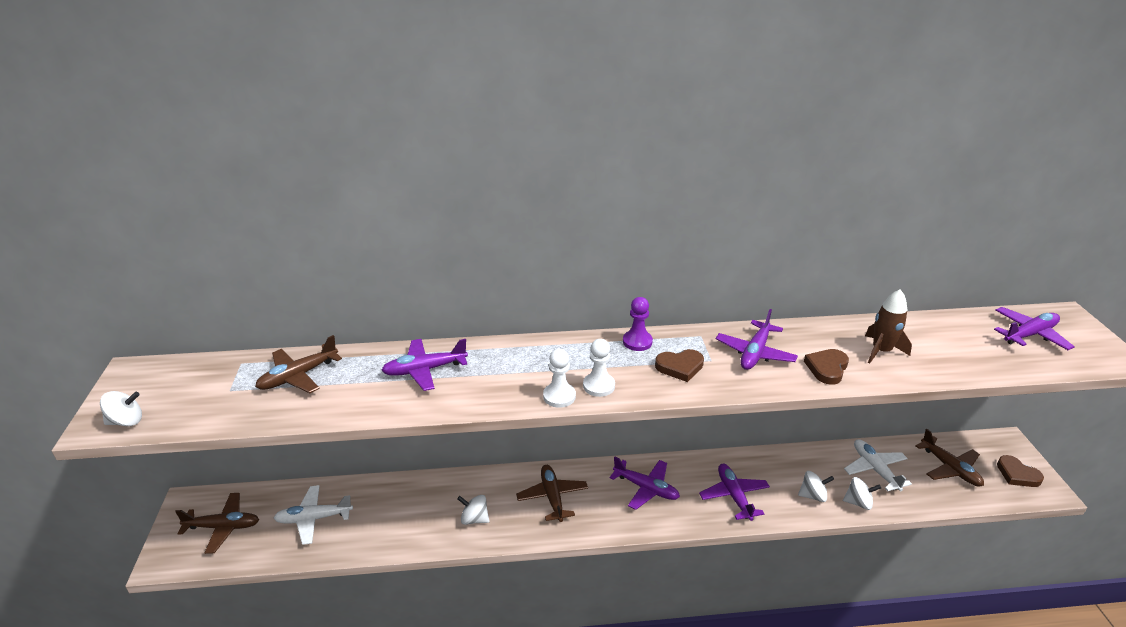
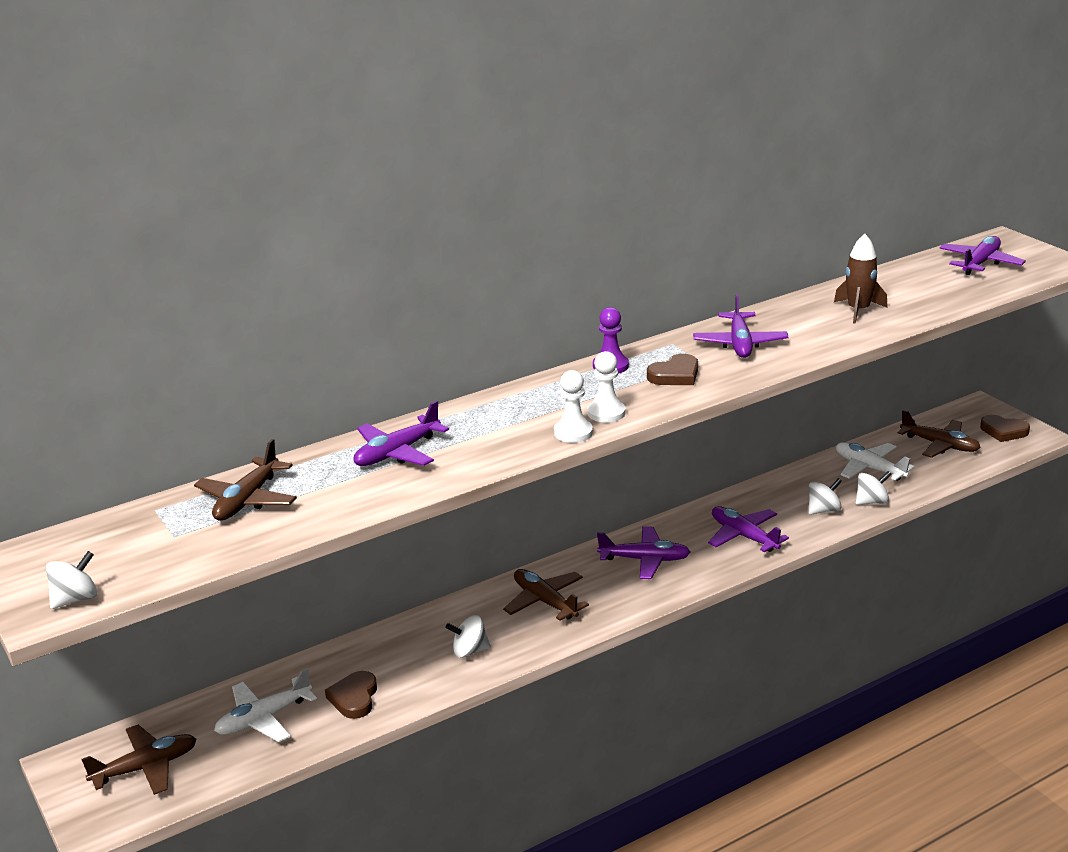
camera: 25 degrees left, 5 degrees down
(827, 368) = (819, 338): brown heart -> brown heart (354, 698)

